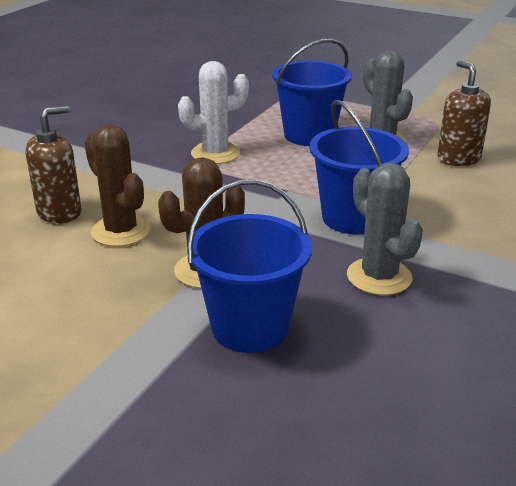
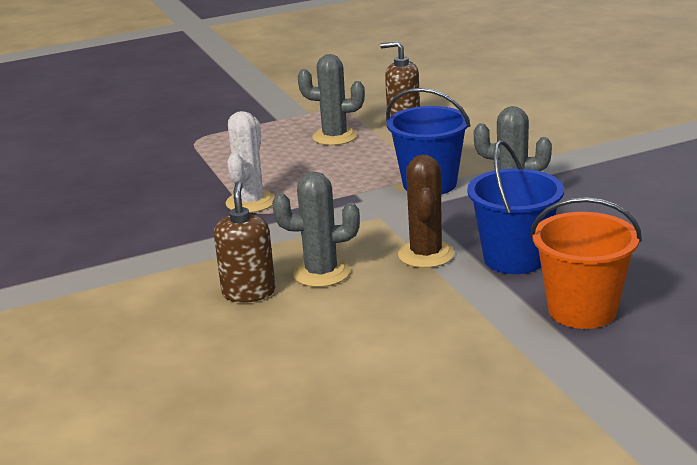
camera: 50 degrees left, 5 degrees down
(121, 231) = (321, 273): brown cactus -> grey cactus
(173, 421) = (582, 310): none -> orange bucket
(309, 135) = (281, 158): blue bucket -> none

